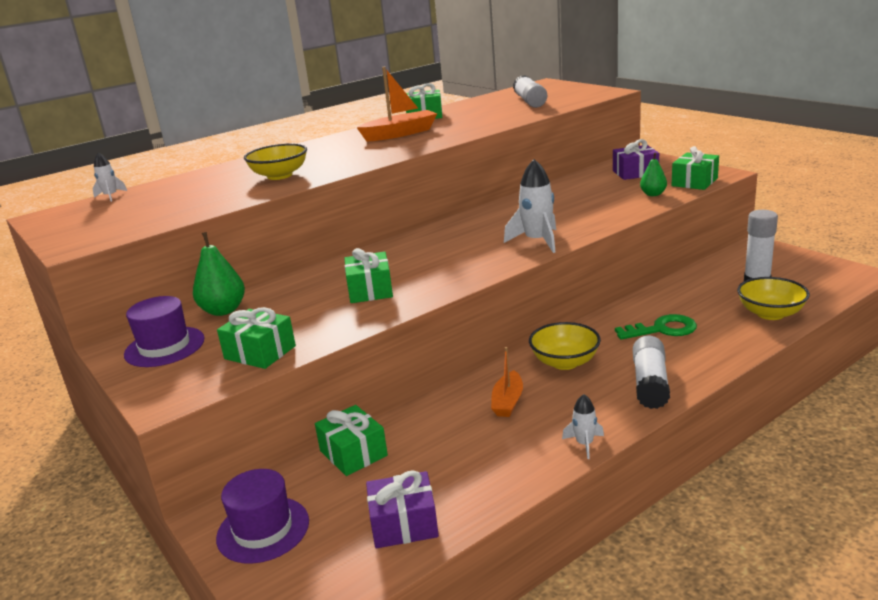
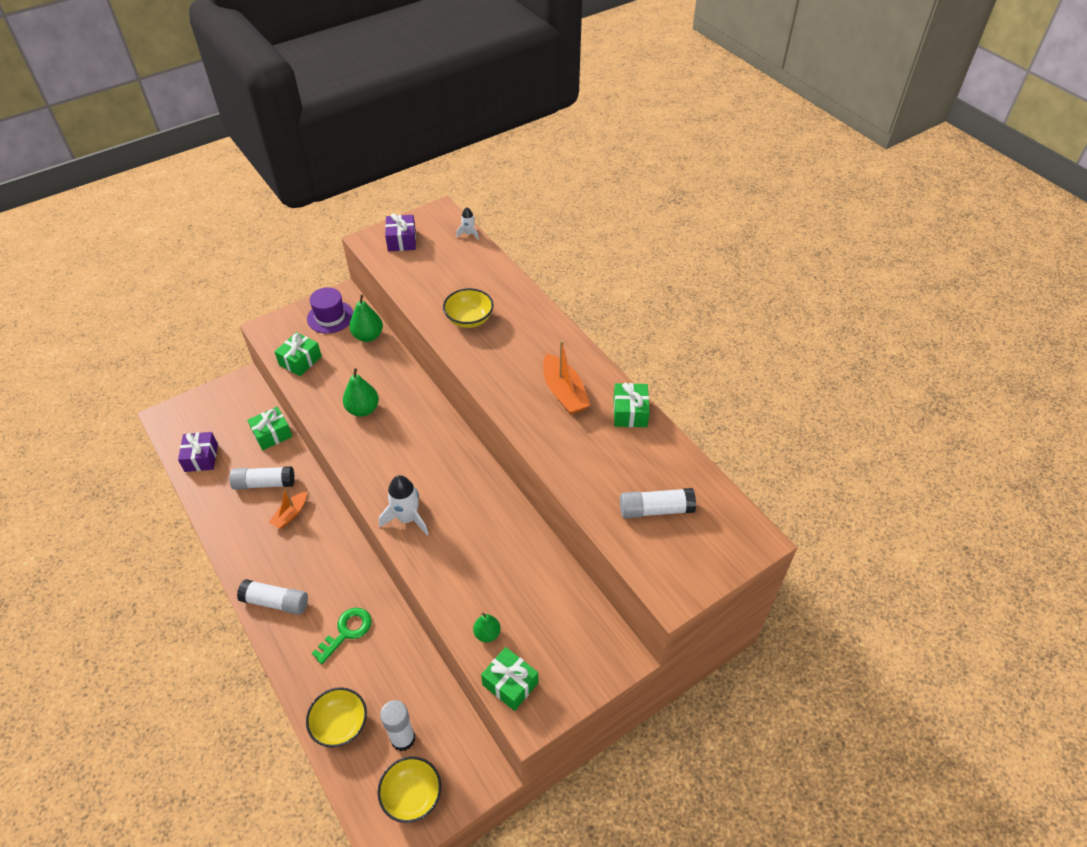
camera: 90 degrees right, 25 degrees up
(263, 529) = (225, 401): purple hat -> none
(370, 290) = (363, 409): green gift -> green pear
(455, 438) = (264, 483): none -> white glue stick
(508, 402) = (291, 514): orange boat -> orange boat turned 75 degrees counterclockwise
(565, 362) = (325, 555): yellow bowl -> yellow bowl (412, 795)
(584, 444) = (227, 549): white rocket -> none
(635, 173) = (563, 635): purple gift -> purple gift (402, 240)
(662, 329) = (347, 632): green key -> green key turned 135 degrees counterclockwise

